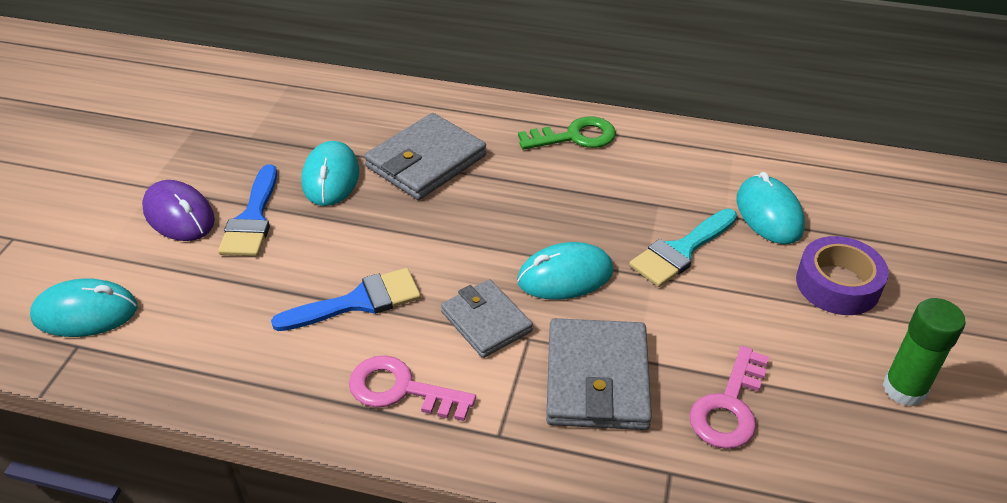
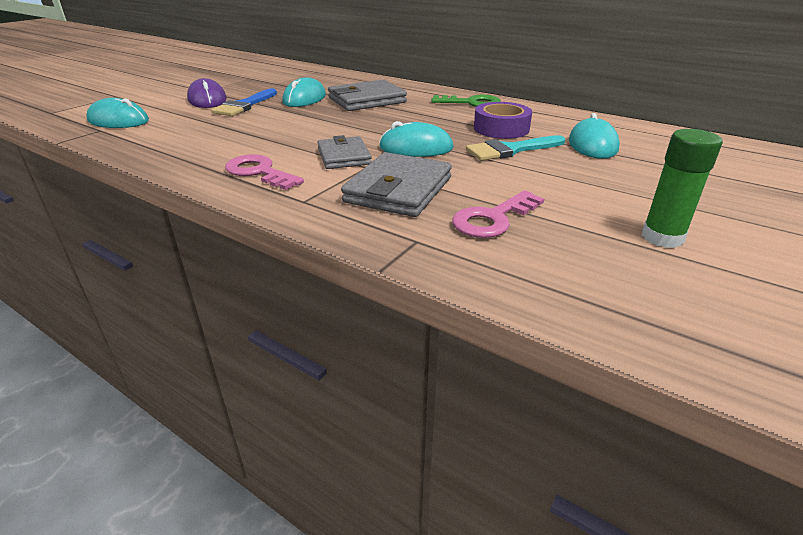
camera: 20 degrees right, 10 degrees down
(358, 302) = (271, 138): blue brush -> none
(837, 284) = (630, 180): purple tape -> purple tape (501, 128)

